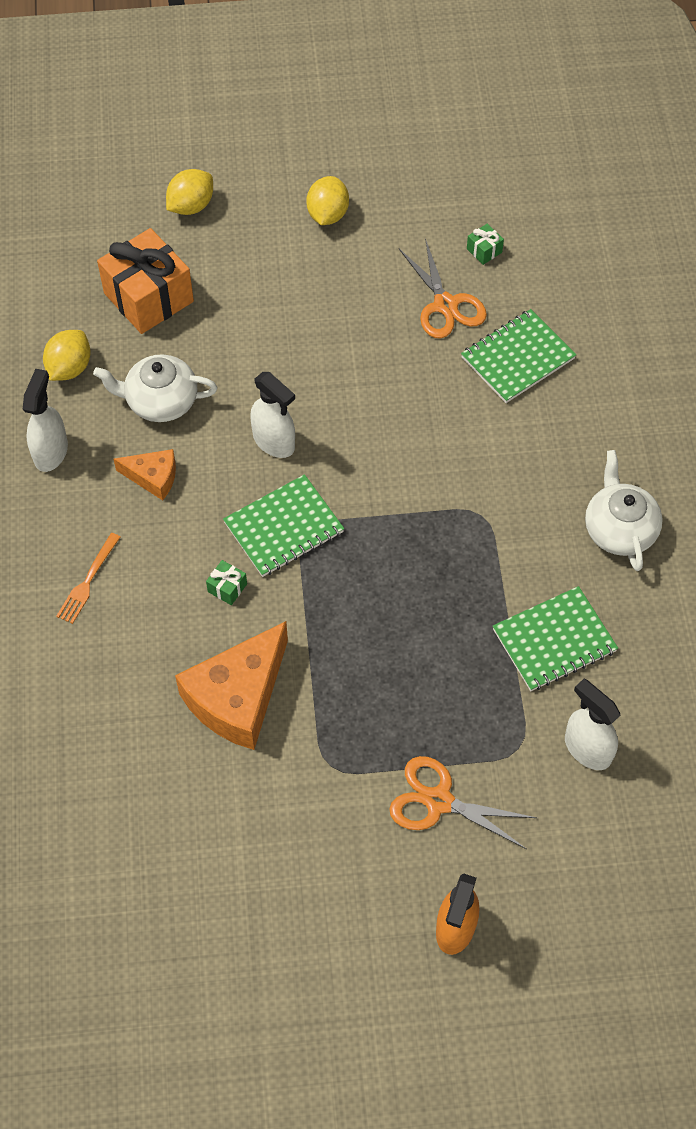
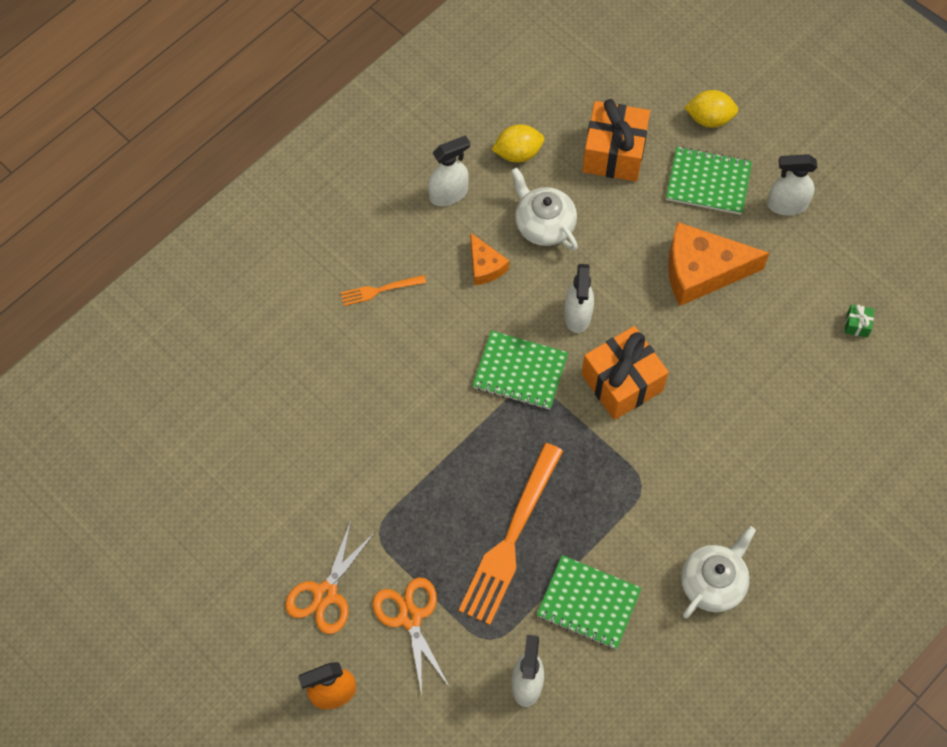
camera: 50 degrees right, 5 degrees up
(227, 588) = (447, 373): green gift -> none
(237, 697) = (377, 441): orange cheese -> orange cheese (702, 271)
(327, 214) = (786, 204): yellow lemon -> white spray bottle
(371, 457) = (622, 382): none -> orange gift
(438, 658) = (511, 540): none -> orange fork
(445, 305) = (786, 335): orange scissors -> orange scissors (325, 594)
(517, 358) = (788, 414): green notebook -> green notebook (708, 182)

